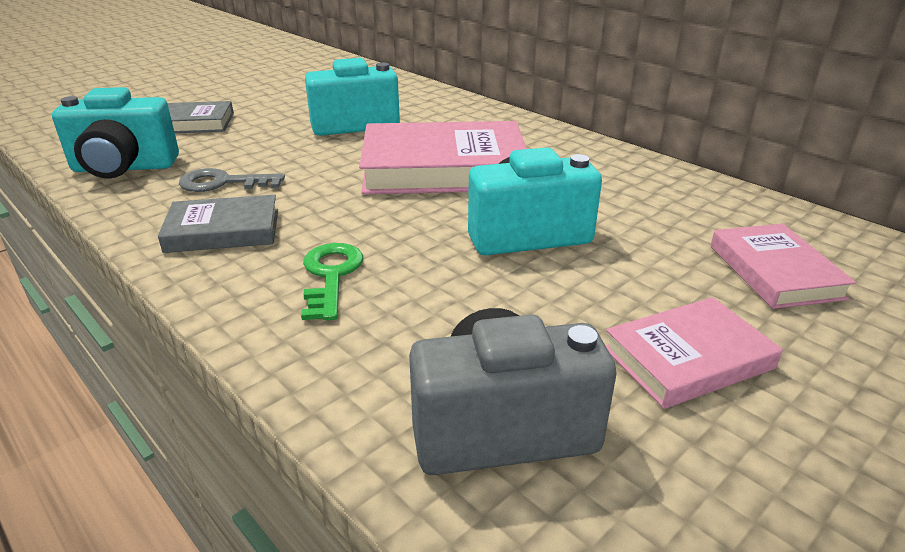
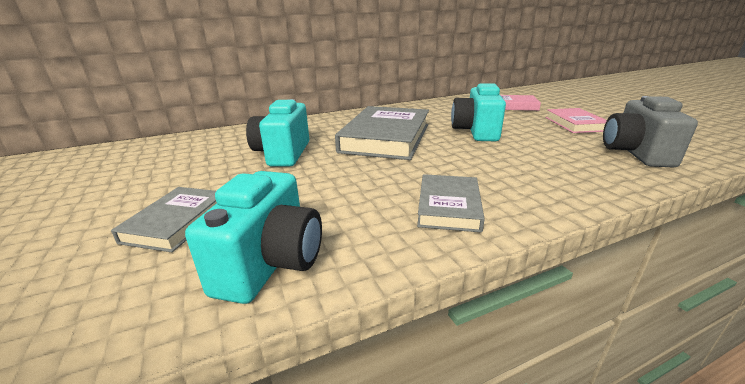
camera: 70 degrees left, 5 degrees down
(224, 183) = (357, 205): grey key -> none
(331, 276) = (518, 175): green key -> none
(444, 168) = (386, 138): pink book -> grey book

